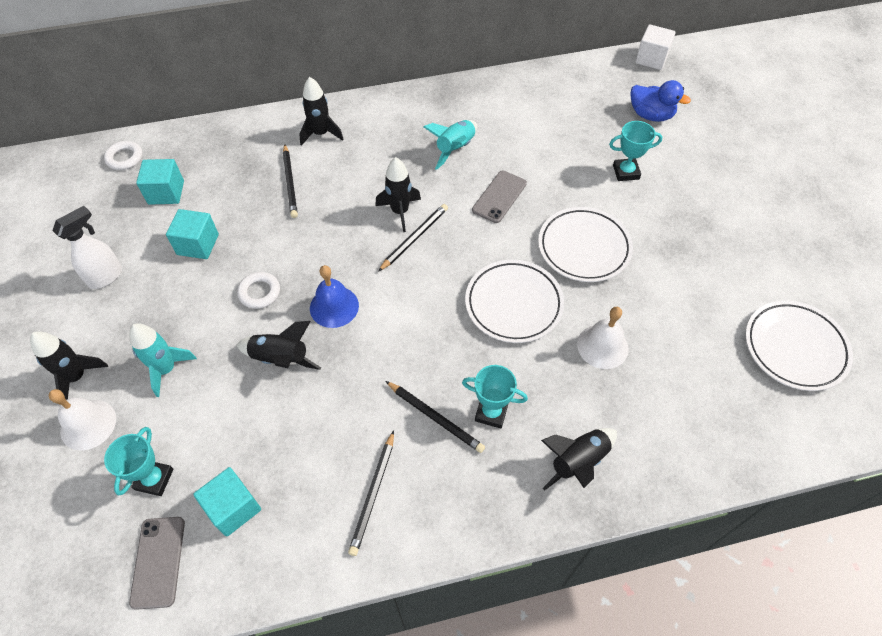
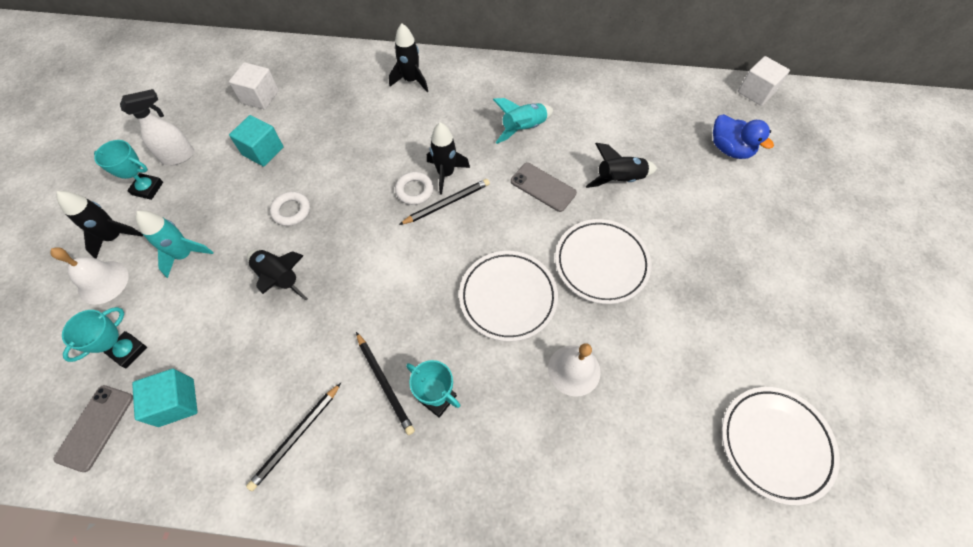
camera: 20 degrees right, 5 degrees up
(125, 158) = (242, 57): white ring -> white ring (414, 190)
(166, 192) = (260, 97): turquoise cube -> white cube
(290, 182) = (364, 118): black pencil -> none
(334, 306) = (347, 245): blue bell -> none
(499, 197) = (543, 187): grey phone -> grey phone turned 75 degrees clockwise
(578, 462) = (496, 480): black rocket -> black rocket (619, 179)
(626, 172) = (678, 200): turquoise trophy -> turquoise trophy (147, 188)

